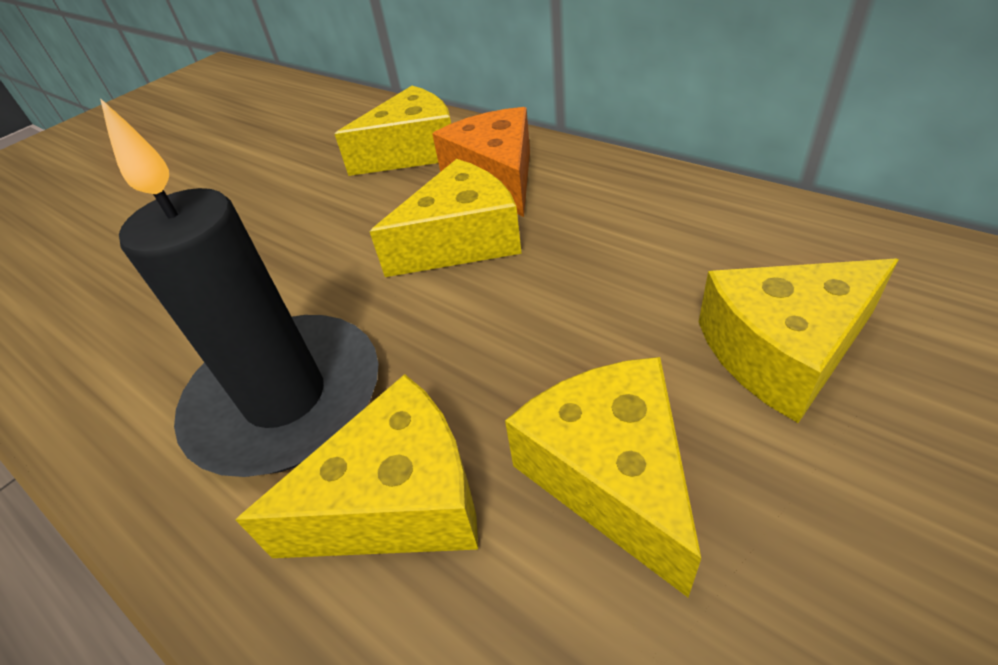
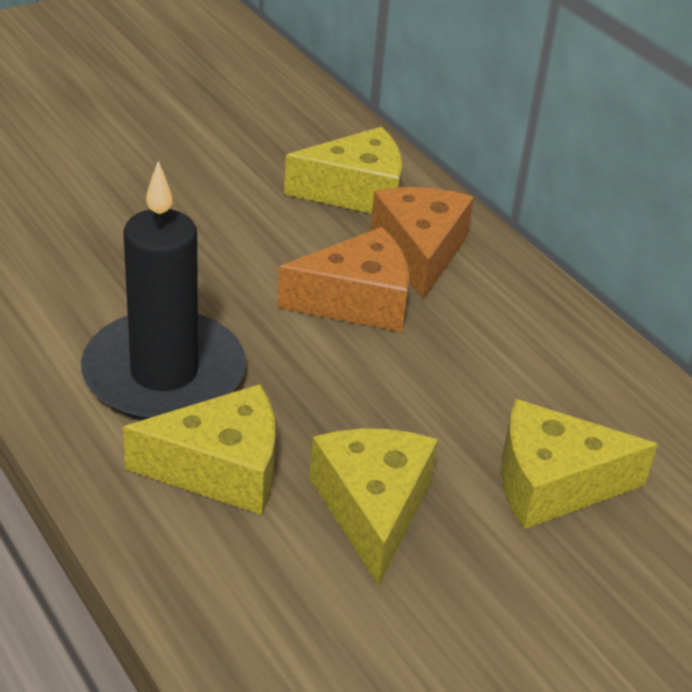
camera: 10 degrees right, 5 degrees down
(461, 241) = (357, 301): yellow cheese -> orange cheese

